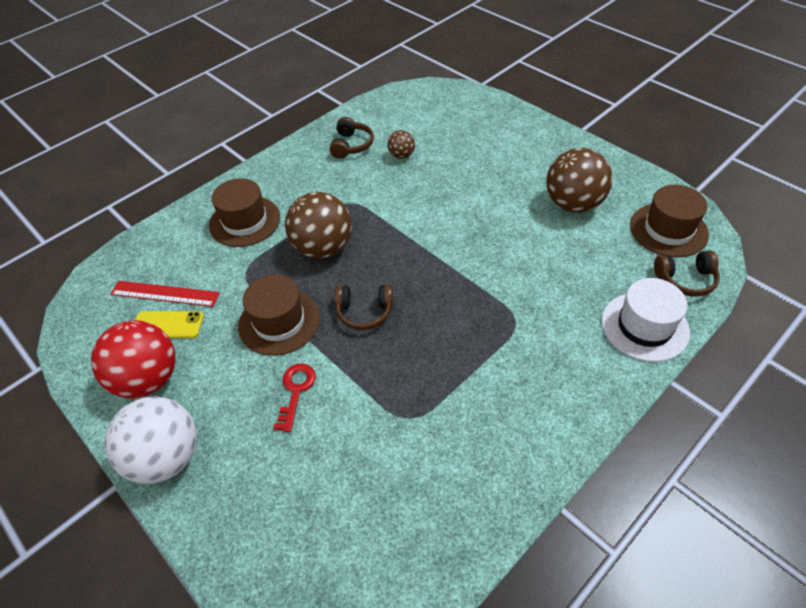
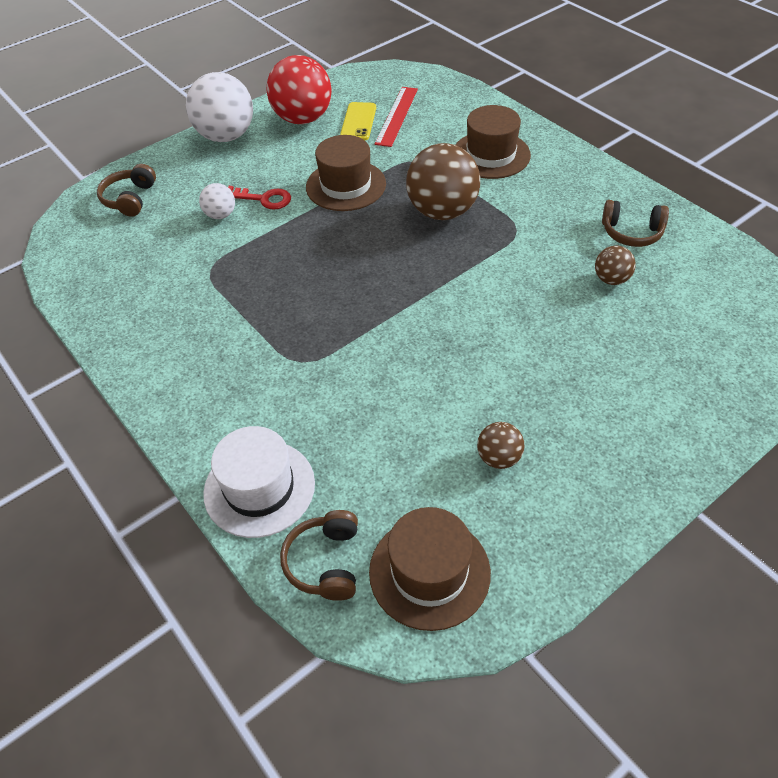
camera: 95 degrees right, 0 degrees up
(321, 428) = (220, 215): none -> white ball
(364, 312) = (344, 242): brown headphones -> brown headphones (130, 199)
(573, 204) = (498, 458): brown ball -> brown ball, size x0.49

